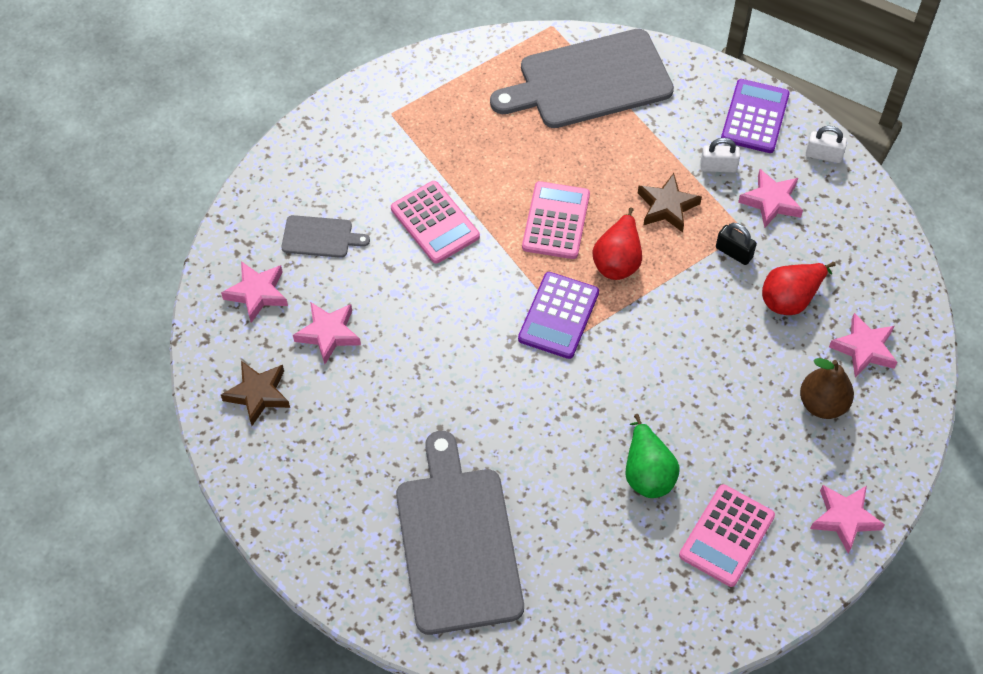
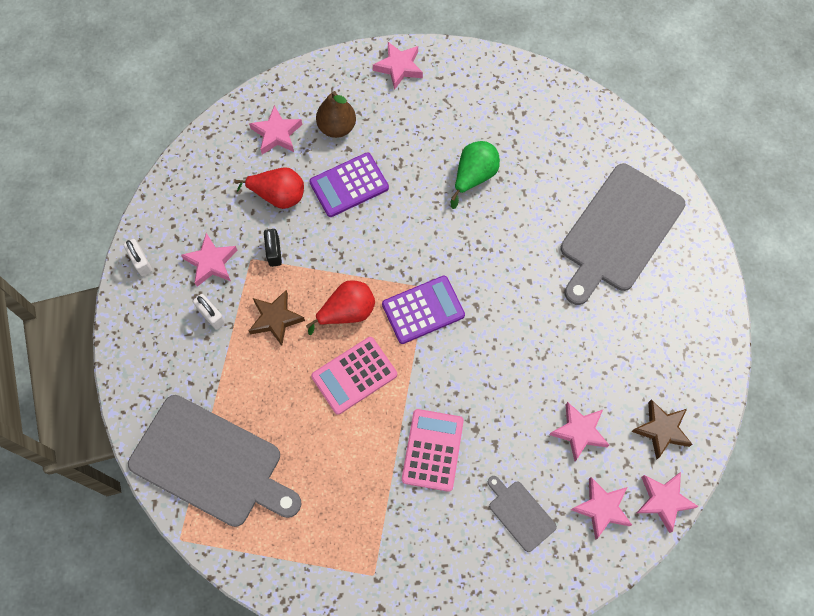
camera: 135 degrees left, 10 degrees up
(209, 341) = (663, 500): none -> pink star
(727, 536) = (468, 111): pink calculator -> none
(754, 117) = (144, 328): purple calculator -> purple calculator (349, 185)

